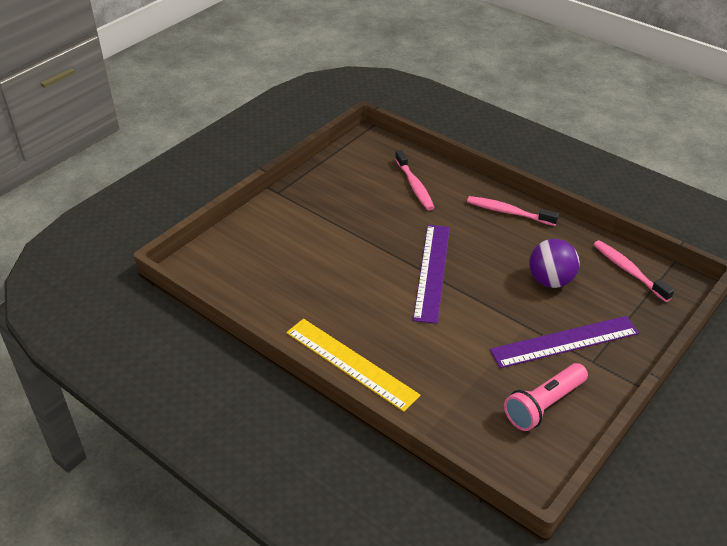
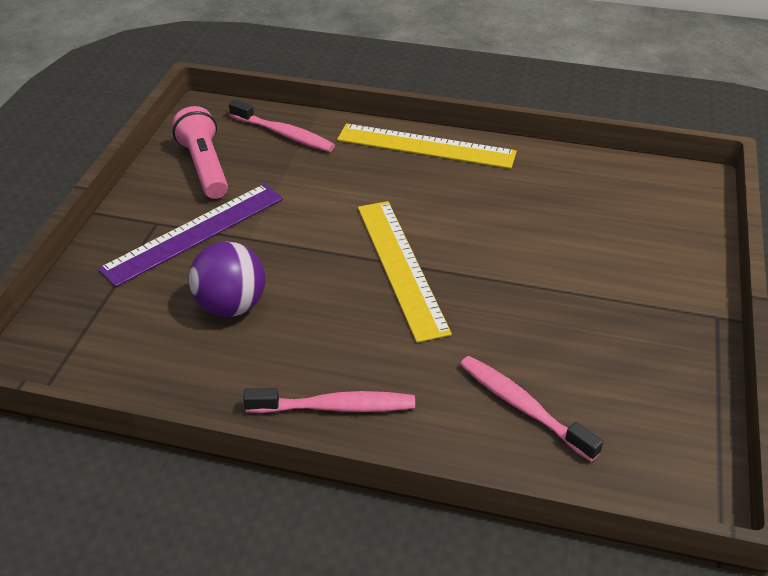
camera: 155 degrees right, 0 degrees up
(432, 272) = (401, 267): purple ruler -> yellow ruler
(544, 405) = (205, 167): pink flashlight -> pink flashlight turned 45 degrees counterclockwise
(628, 270) = (113, 360): pink toothbrush -> pink toothbrush (284, 134)

